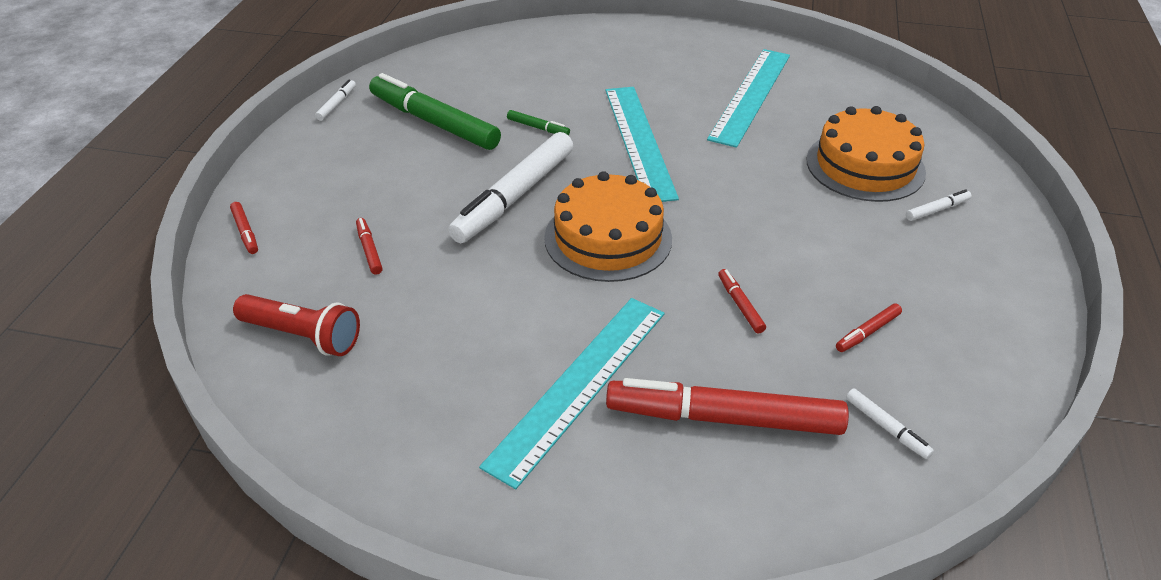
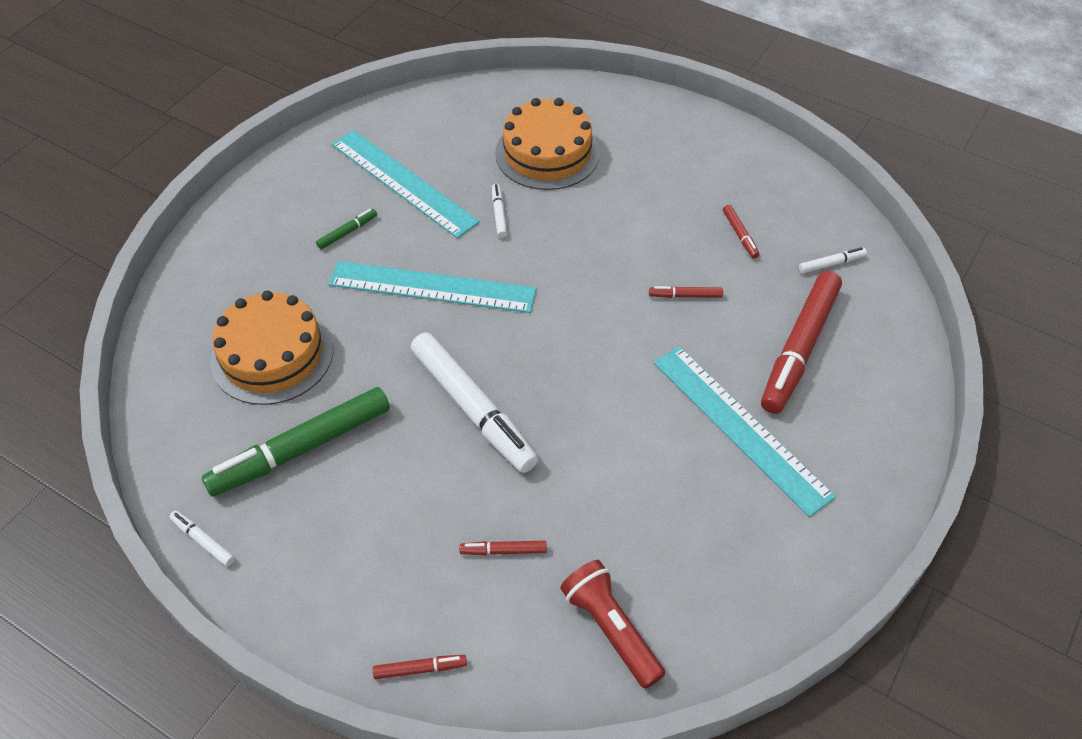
camera: 70 degrees left, 10 degrees up
(302, 336) = (611, 629): red flashlight -> red flashlight turned 75 degrees counterclockwise
(538, 128) = (364, 359): green marker -> green marker (347, 232)
(608, 238) = (567, 355): orange cake -> orange cake (272, 355)
(937, 210) = (622, 138): white marker -> white marker (499, 214)

